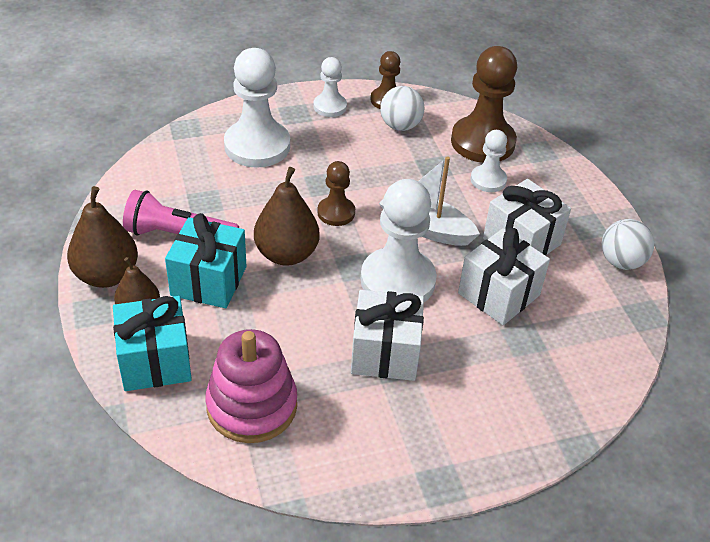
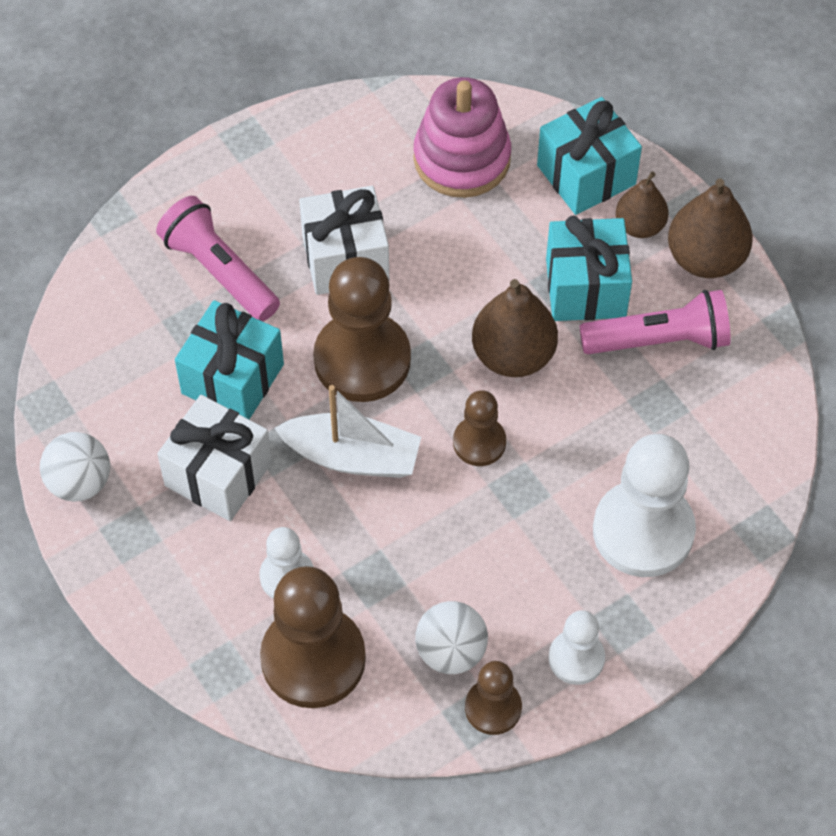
camera: 165 degrees right, 15 degrees up
(397, 280) = (362, 359): white pawn -> brown pawn
(492, 372) = (219, 271): none -> pink flashlight
(499, 294) = (232, 379): white gift -> turquoise gift

